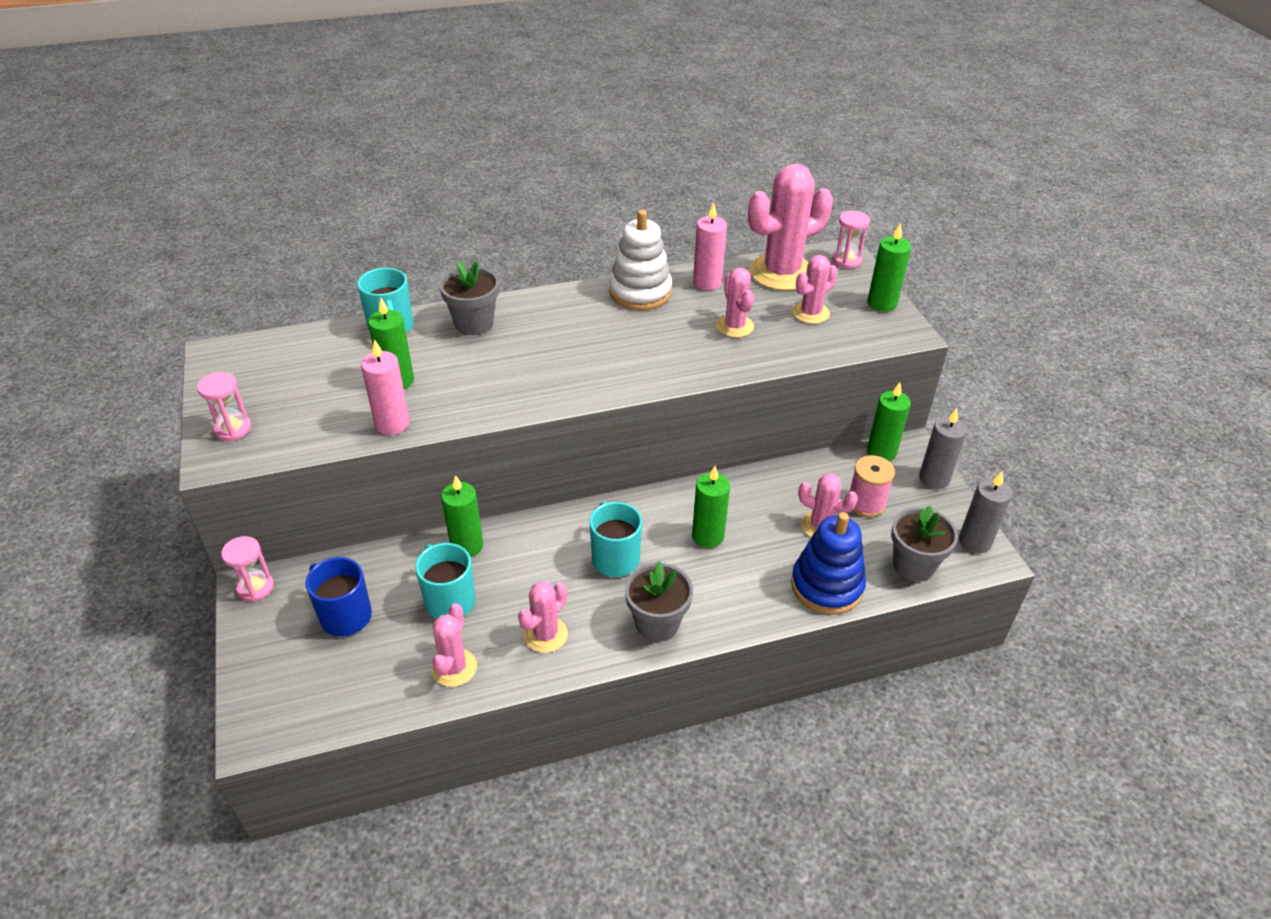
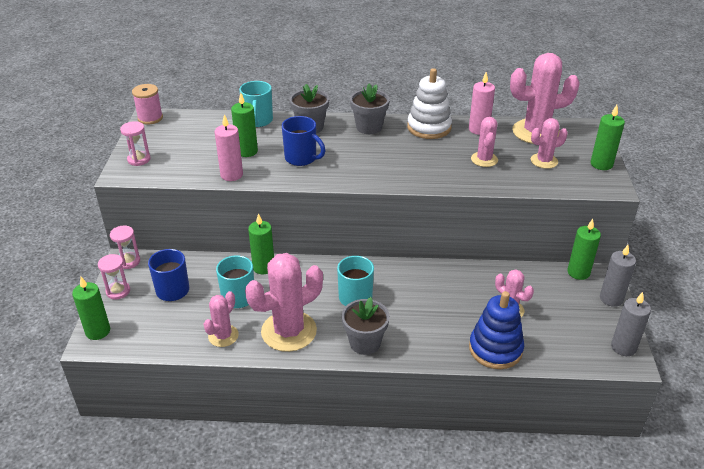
camera: 20 degrees right, 5 degrees down
(484, 375) = (301, 158): none -> blue mug
(545, 635) = (289, 331): pink cactus -> pink cactus, size x1.84
(708, 536) = (425, 298): green candle -> green candle (98, 331)
(846, 260) = (588, 132): pink hourglass -> pink hourglass (118, 291)
(866, 503) = (550, 303): pink spool -> pink spool (150, 118)
(913, 565) = (567, 351): grey flower pot -> grey flower pot (369, 127)

